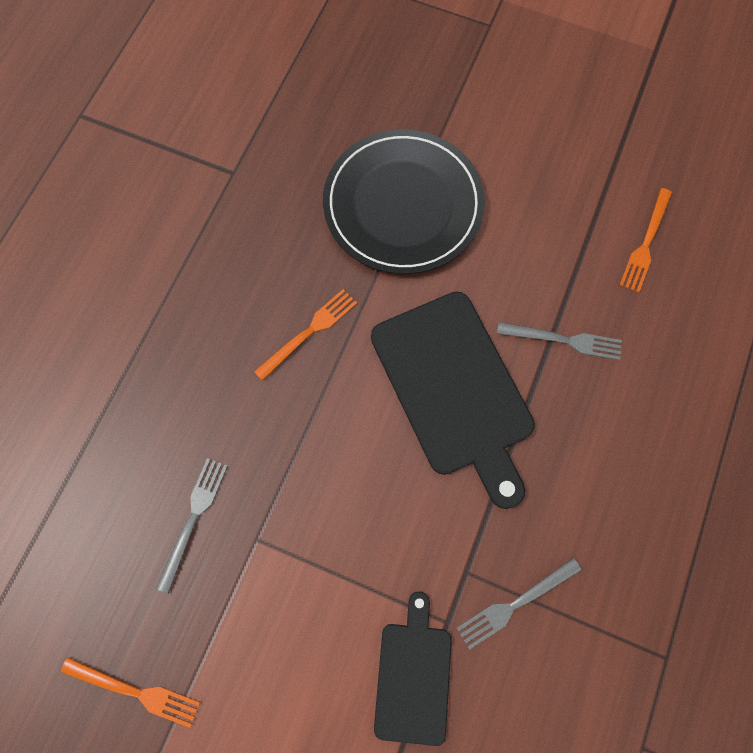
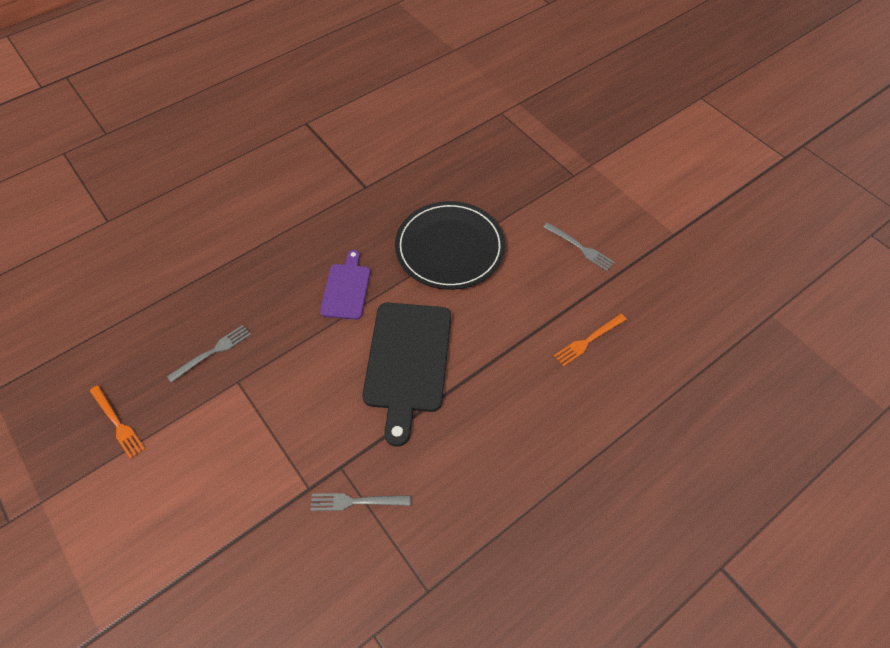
camera: 30 degrees right, 15 degrees down
(309, 332) = (346, 288): orange fork -> purple cutting board
(413, 676) = (268, 506): black cutting board -> none
(564, 340) = (495, 369): grey fork -> grey fork (580, 247)

